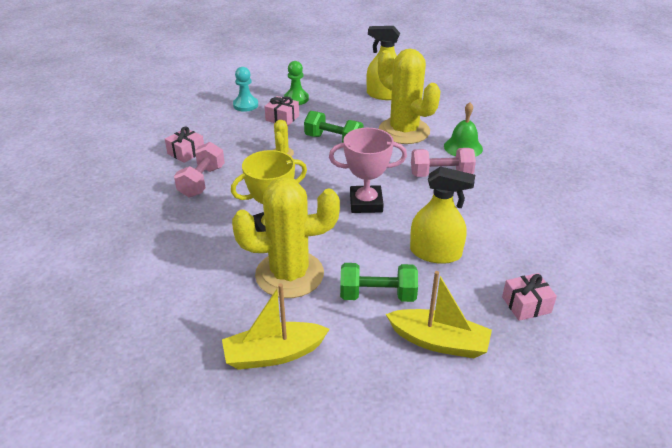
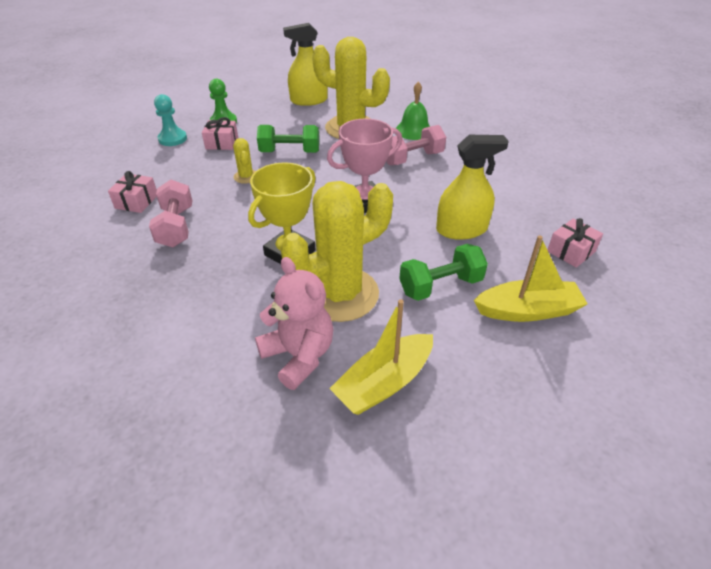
camera: 25 degrees left, 5 degrees up
(225, 311) = (299, 356): none -> pink teddy bear

